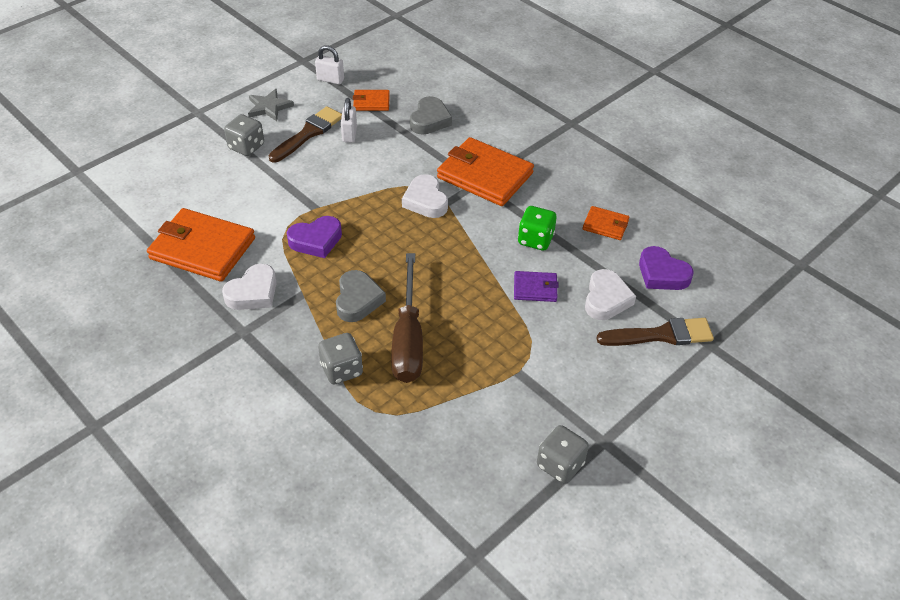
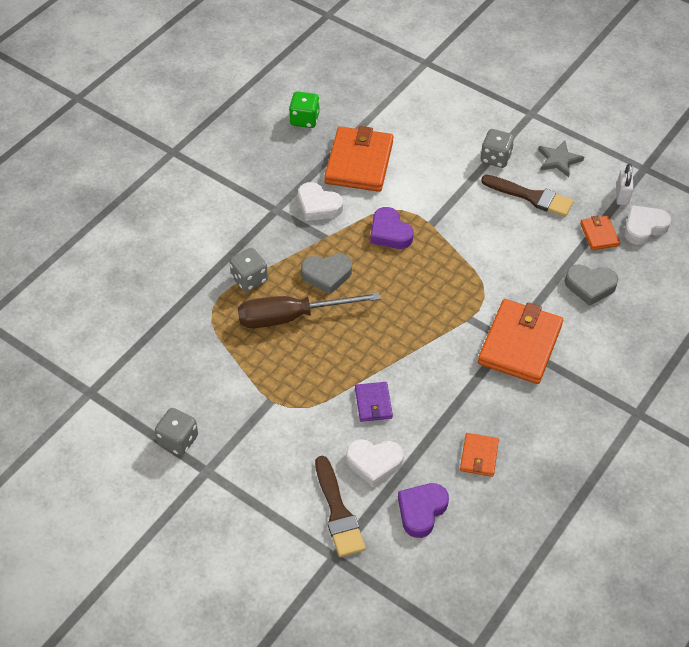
camera: 80 degrees right, 5 degrees up
(349, 134) = (542, 227): white padlock -> none
(425, 201) = (466, 302): white heart -> white heart (644, 227)
(535, 239) = (439, 397): green dice -> green dice (304, 120)

